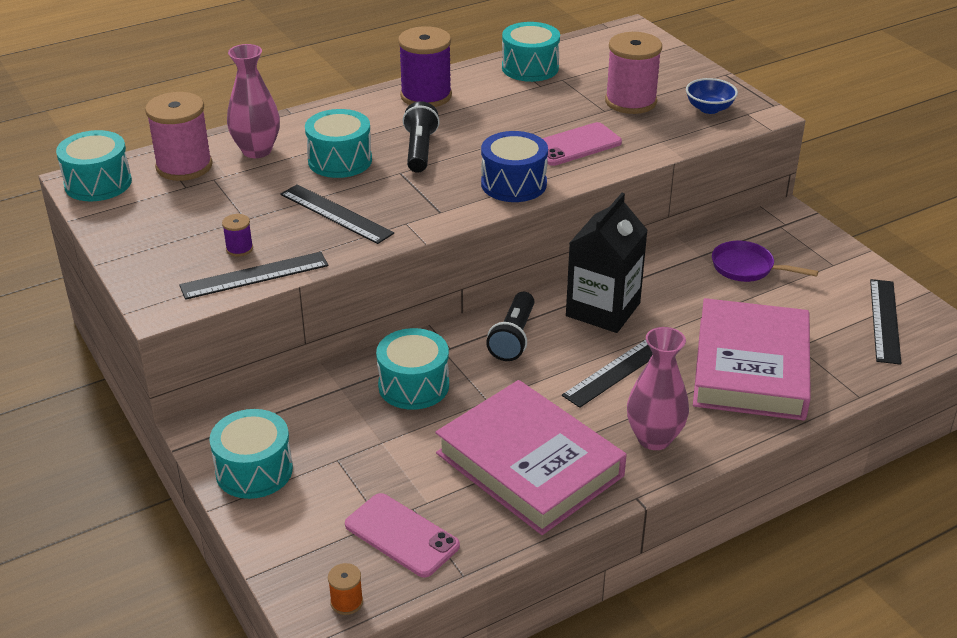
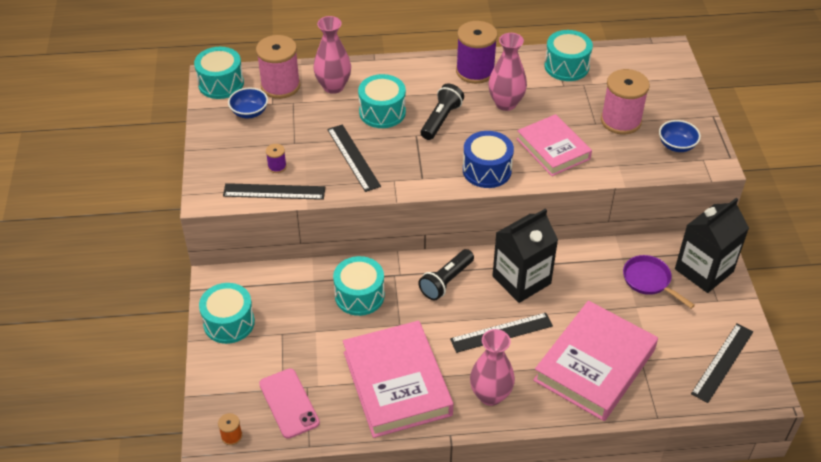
camera: 25 degrees right, 10 degrees up
(160, 203) = (249, 112): none -> blue bowl
(486, 117) = (505, 103): none -> pink vase
(575, 145) = (553, 149): pink phone -> pink book
(797, 241) = (704, 270): none -> black carton

